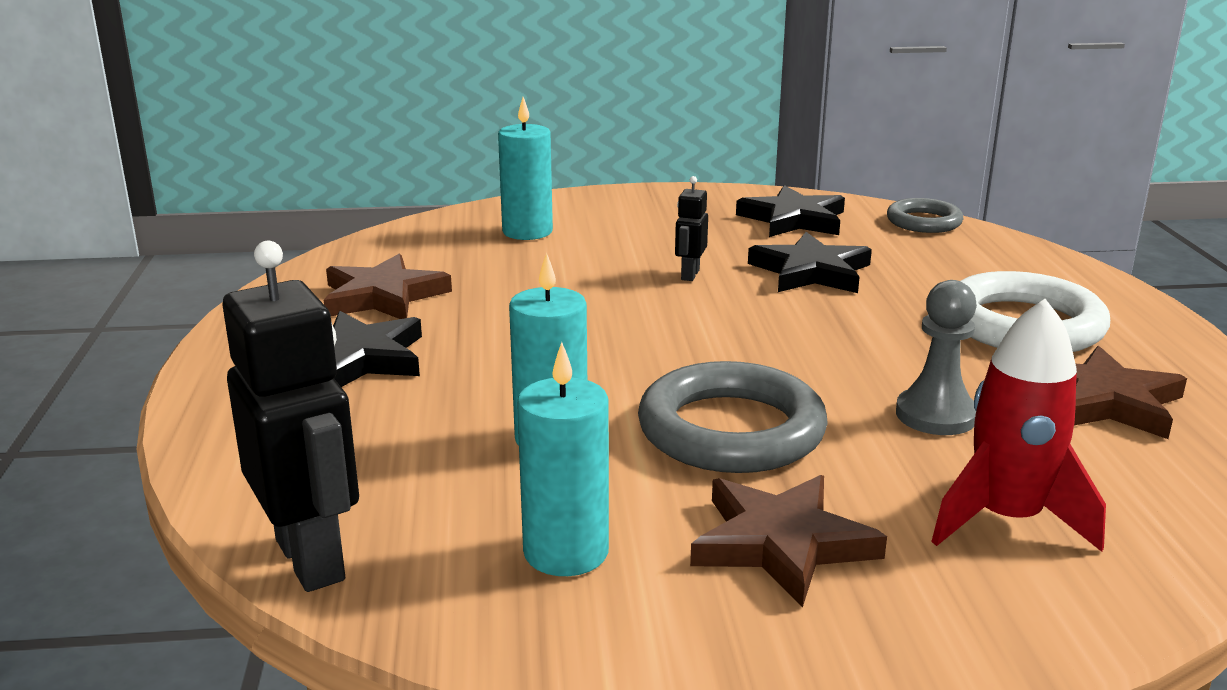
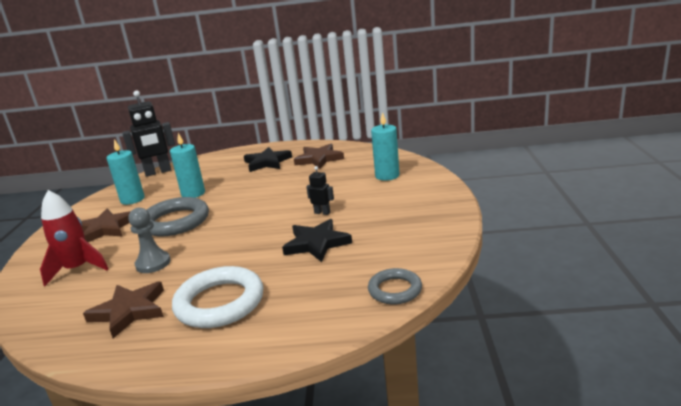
camera: 100 degrees right, 0 degrees up
(793, 219) = (402, 242): black star -> none

